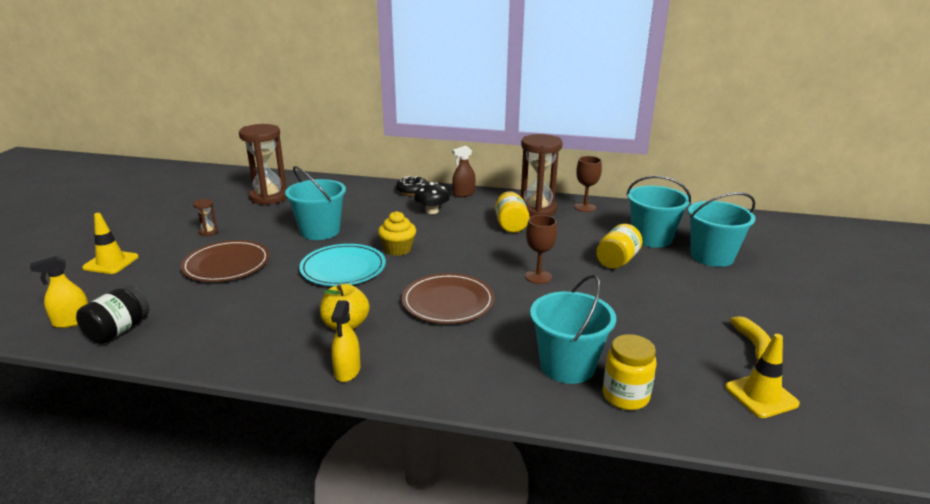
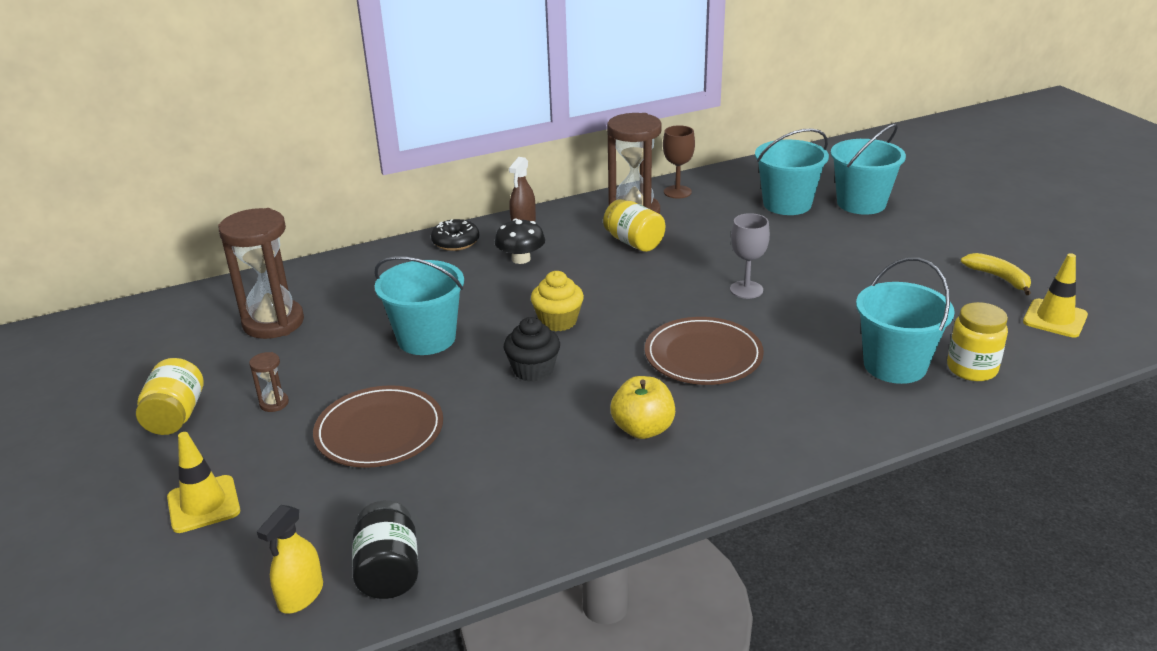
camera: 35 degrees left, 5 degrees up
(343, 268) = (533, 370): turquoise plate -> black cupcake
(347, 371) = (721, 471): yellow spray bottle -> none
(538, 277) = (746, 290): brown goblet -> grey goblet
(617, 261) = (791, 242): yellow jar -> yellow jar (176, 416)

